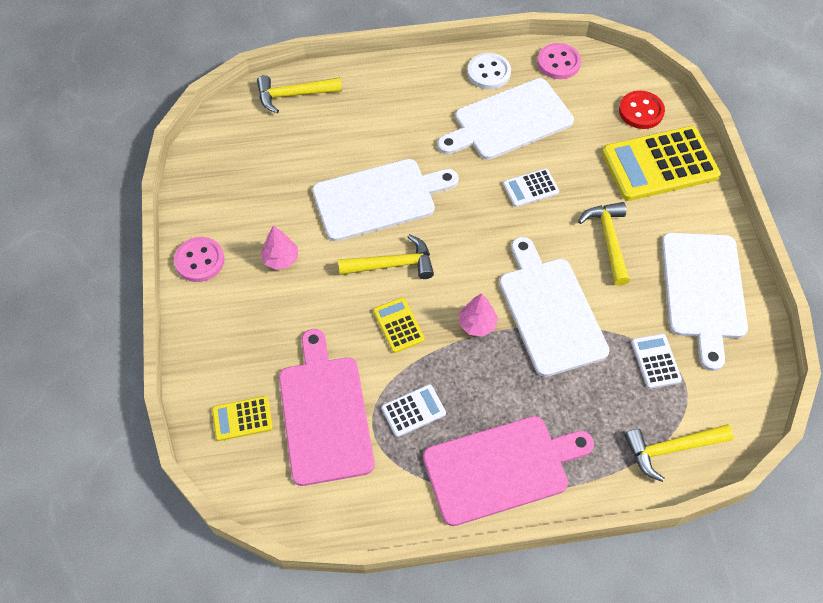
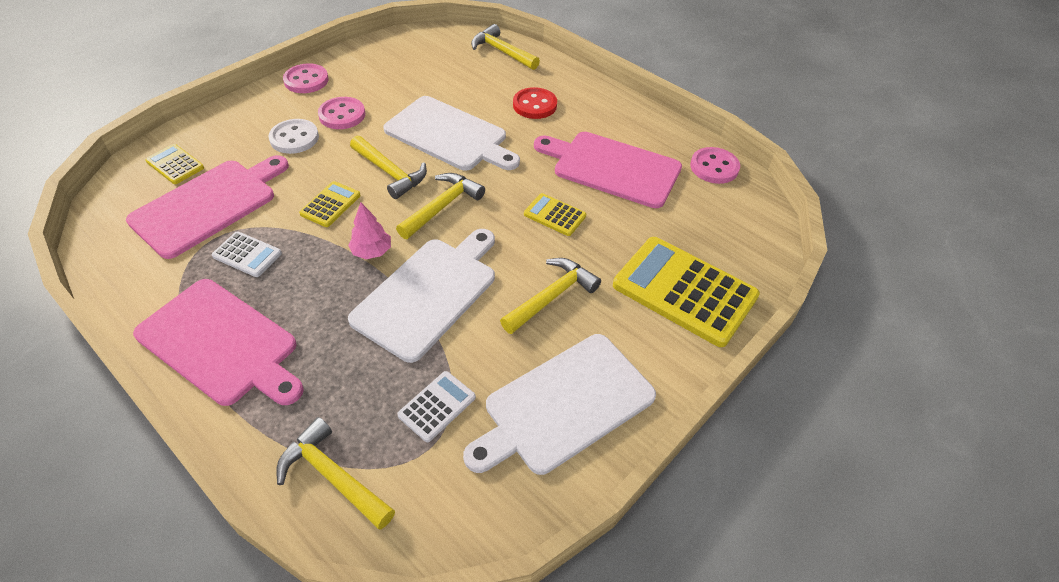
camera: 50 degrees right, 10 degrees down
(281, 259) = (342, 115): pink tree -> pink button
(463, 252) = (442, 206): none -> yellow hammer
(489, 73) = (648, 133): white button -> white button (294, 138)
(509, 121) = (612, 168): white cutting board -> pink cutting board
(530, 188) = (554, 215): white calculator -> yellow calculator
(641, 111) = (731, 247): red button -> red button (534, 105)

